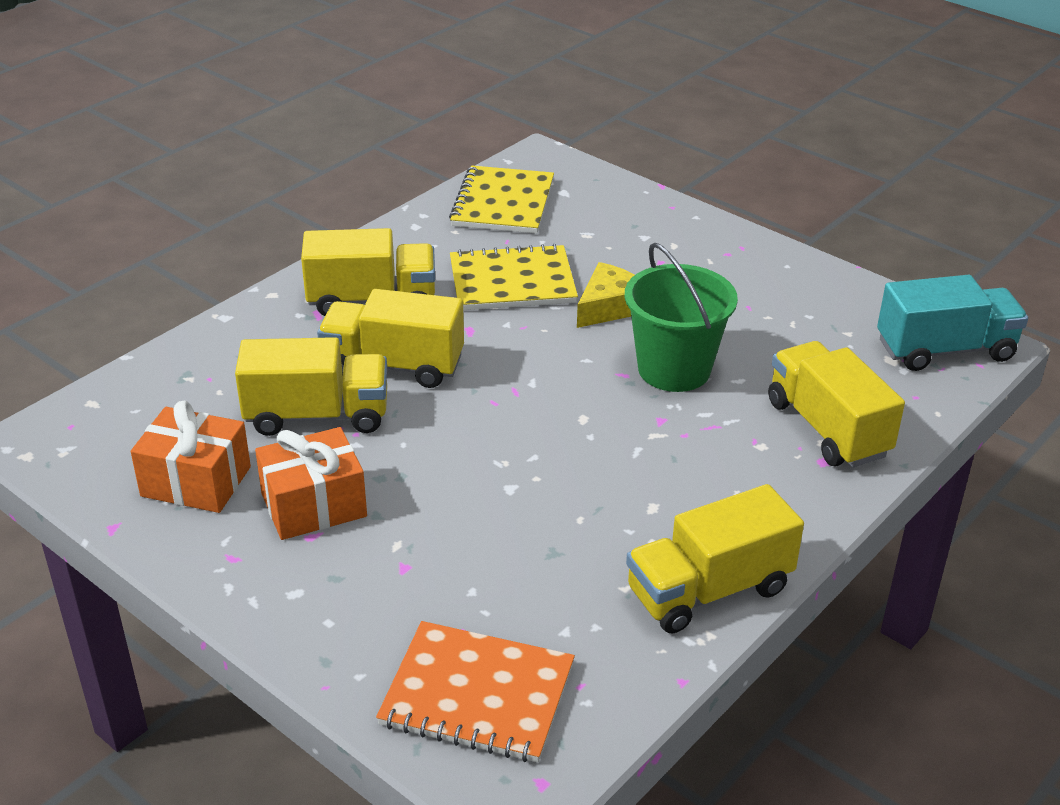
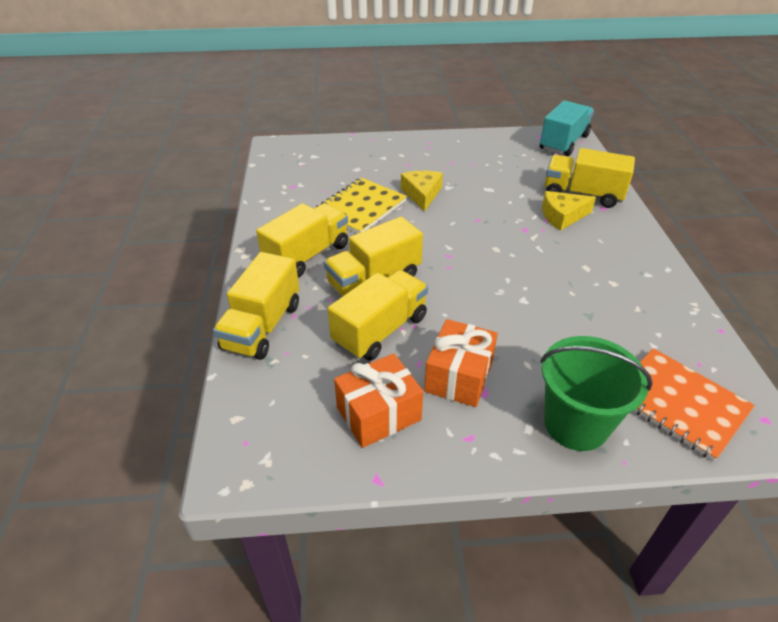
camera: 45 degrees left, 5 degrees up
(477, 694) = (679, 404): orange notebook -> orange notebook turned 75 degrees clockwise
(503, 203) = (293, 174): yellow notebook -> none
(674, 369) = (492, 205): green bucket -> green bucket (575, 424)
(709, 590) = (663, 286): yellow truck -> yellow truck (262, 326)
(742, 435) = (562, 216): none -> yellow cheese

